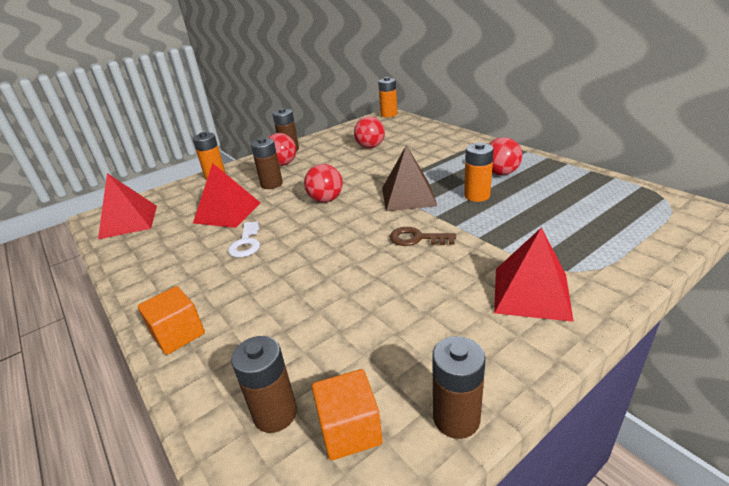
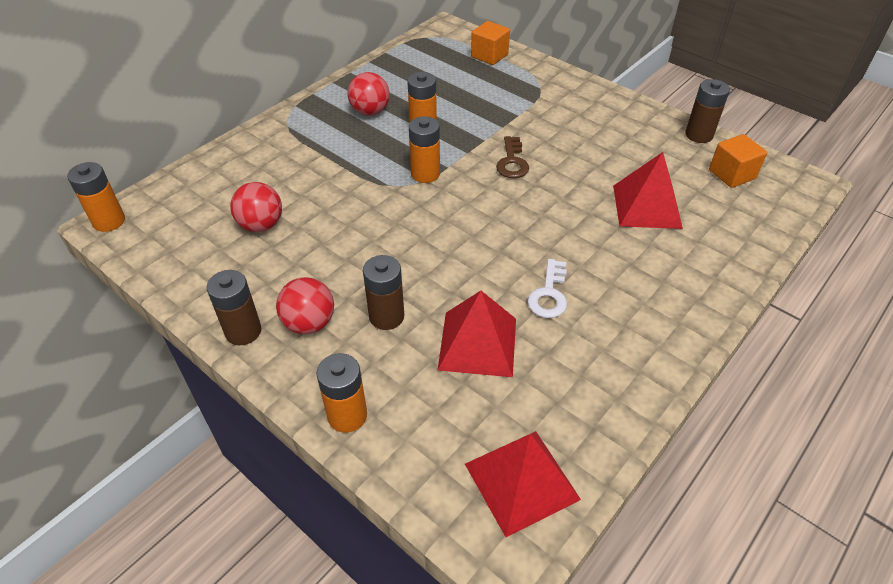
camera: 105 degrees left, 15 degrees up
(178, 334) = (706, 296): orange cube -> orange cube (489, 55)
(246, 243) = (549, 294): white key -> white key turned 120 degrees clockwise
(275, 413) = (742, 209): brown battery -> none
(326, 200) = (436, 243): red ball -> none
(408, 196) = (425, 174): brown pyramid -> orange battery
(531, 293) = (573, 104): red pyramid -> red pyramid (646, 206)

